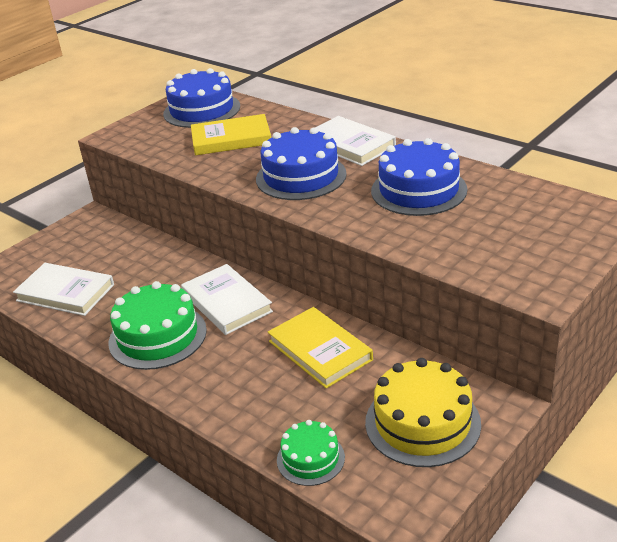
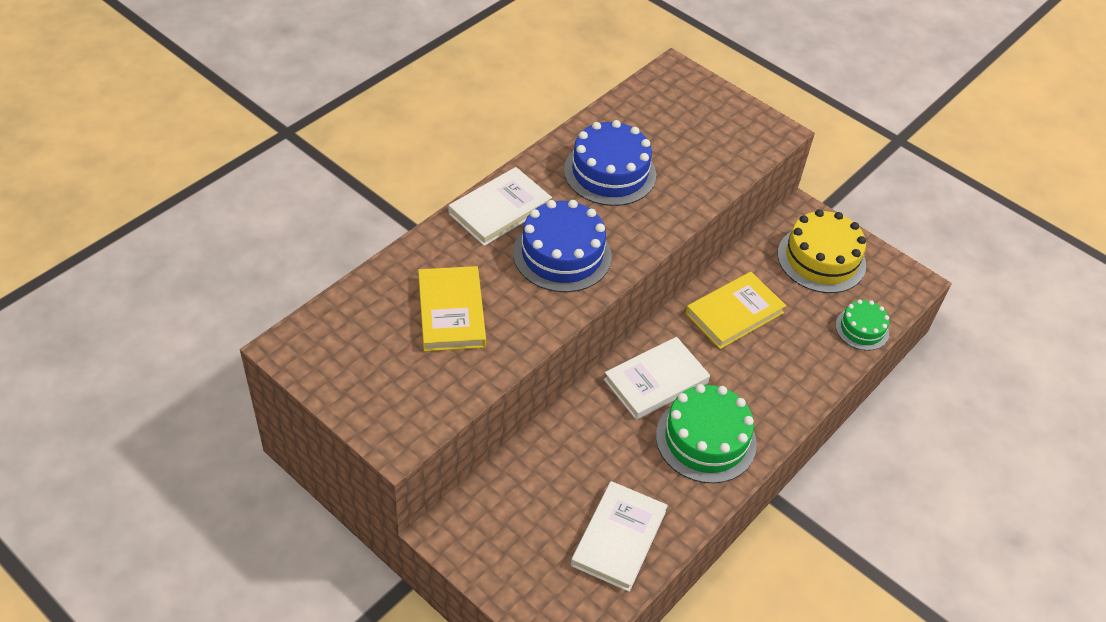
camera: 95 degrees left, 15 degrees up
(202, 110) = (351, 342): blue cake -> none

